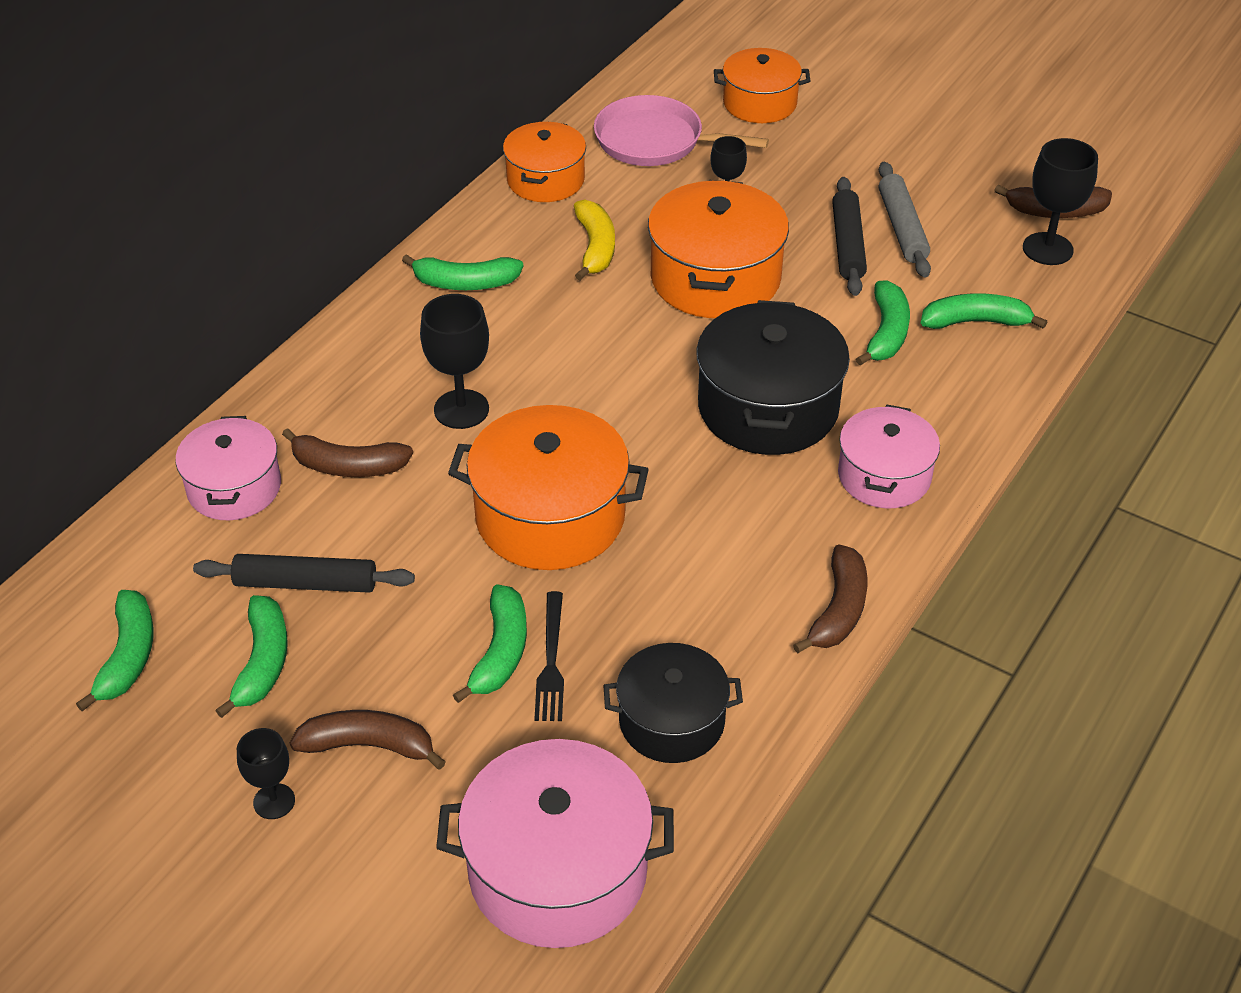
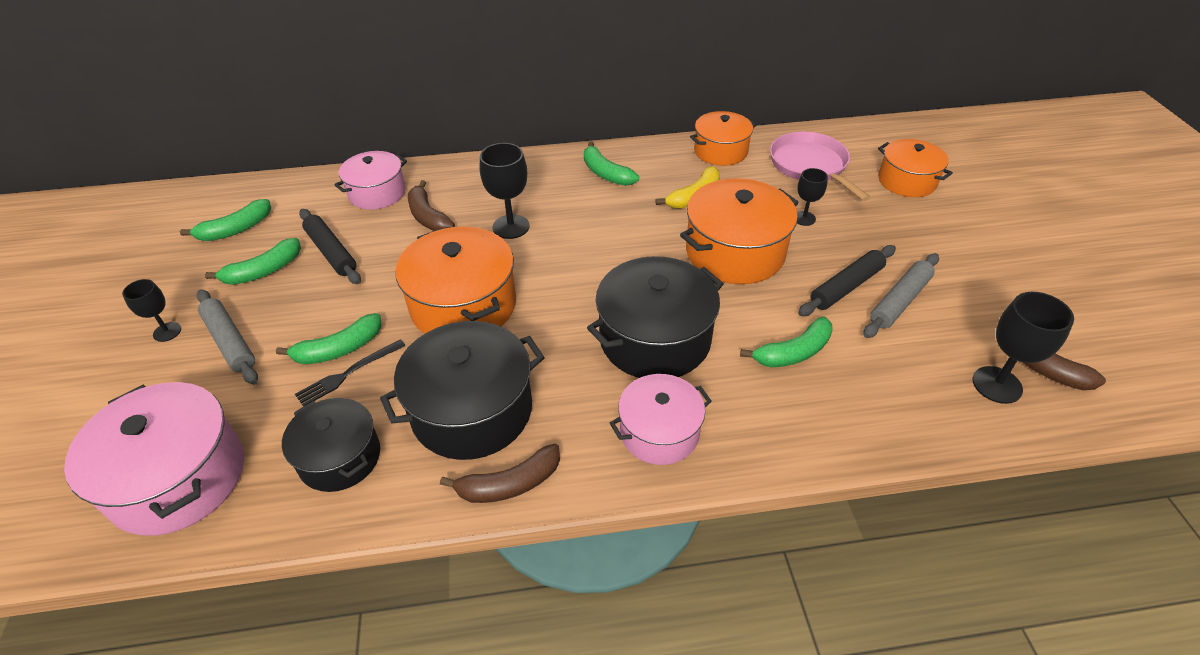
camera: 50 degrees right, 0 degrees up
(369, 745) = (230, 342): brown banana -> grey rolling pin
(716, 589) = (472, 410): none -> black pot
(975, 322) = (867, 390): green banana -> none

